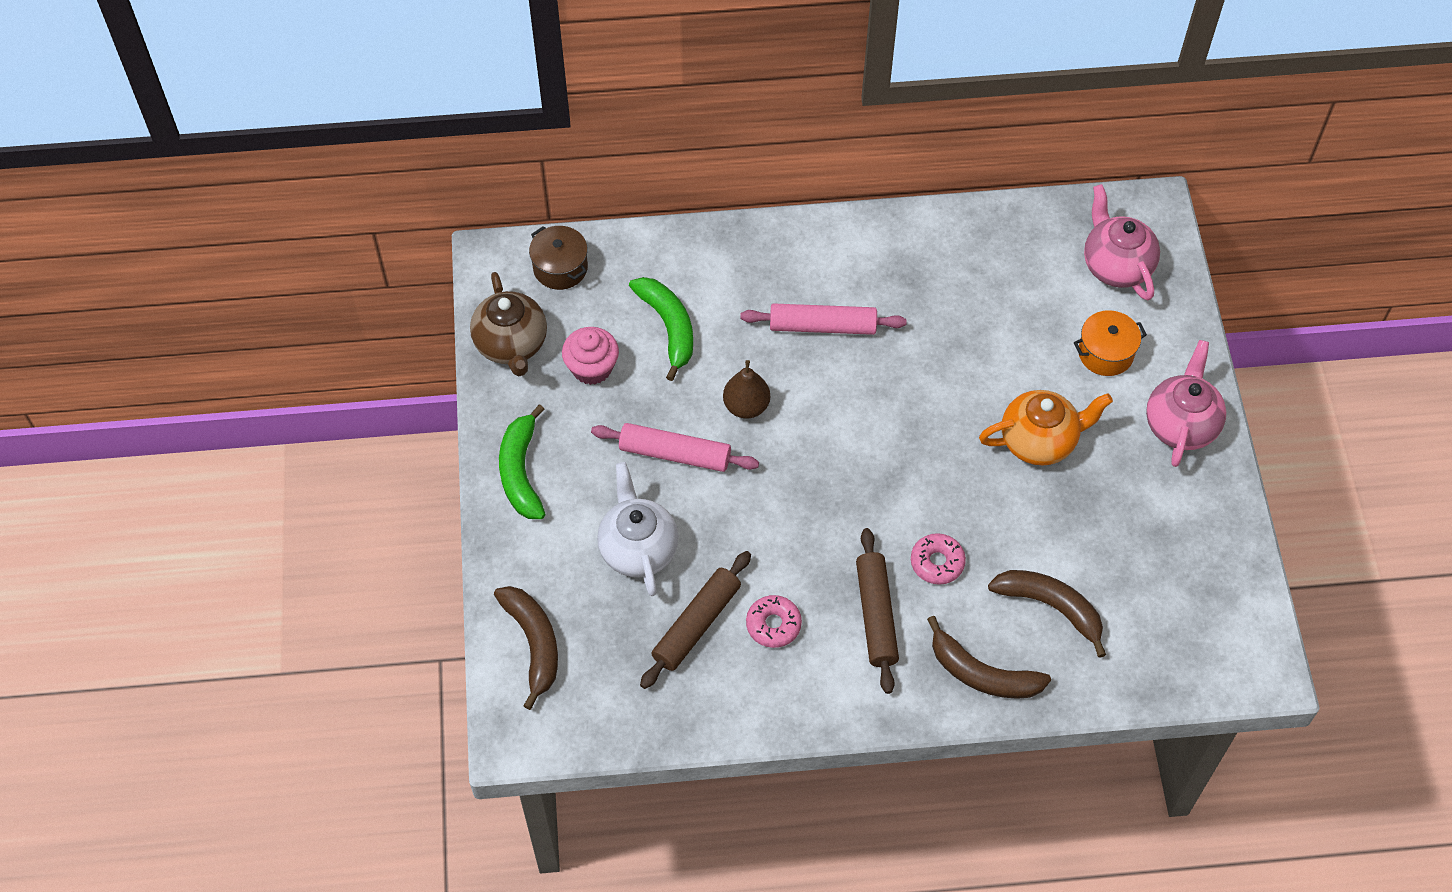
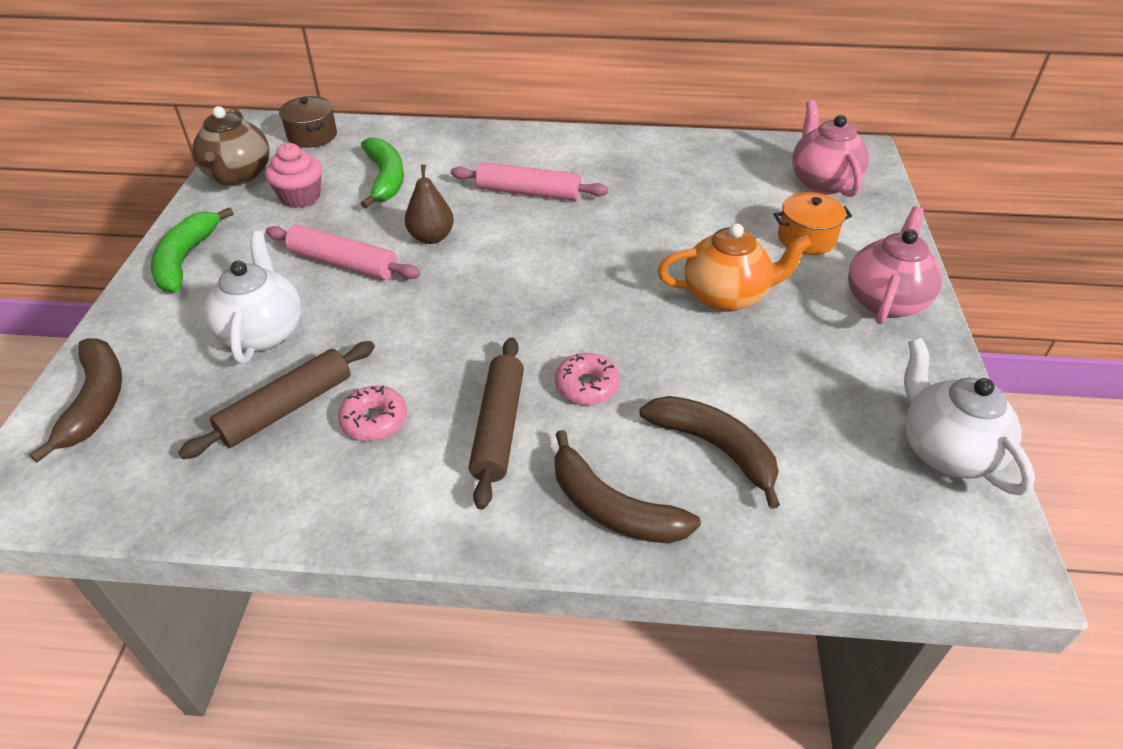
camera: 10 degrees right, 15 degrees down
(1228, 581) = (945, 450): none -> white teapot

